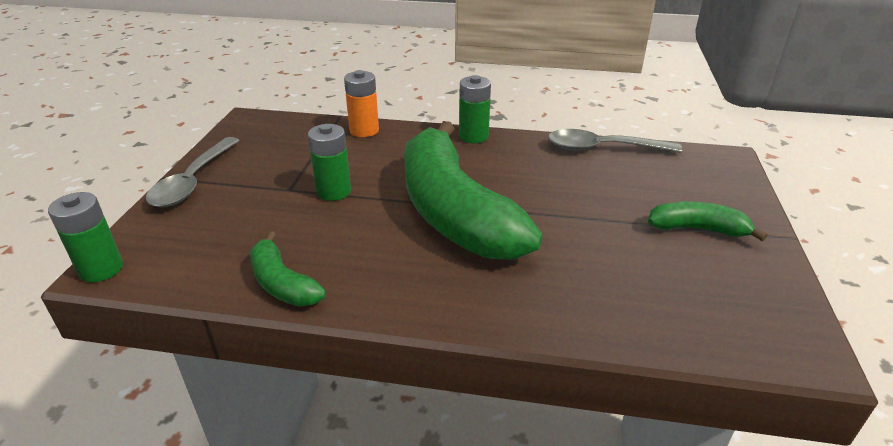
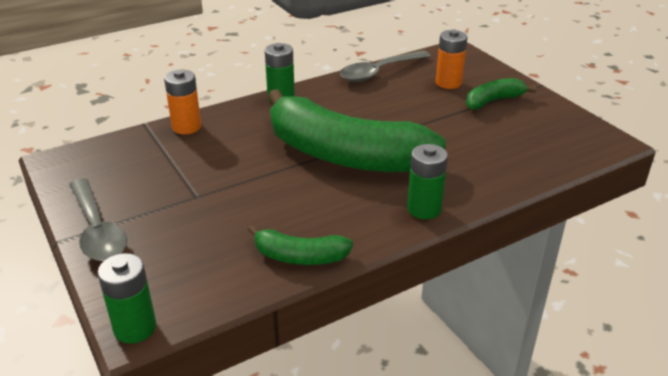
camera: 40 degrees left, 0 degrees up
(334, 191) = (236, 181): green battery -> green battery (424, 209)
(667, 188) = (448, 83): none -> orange battery

